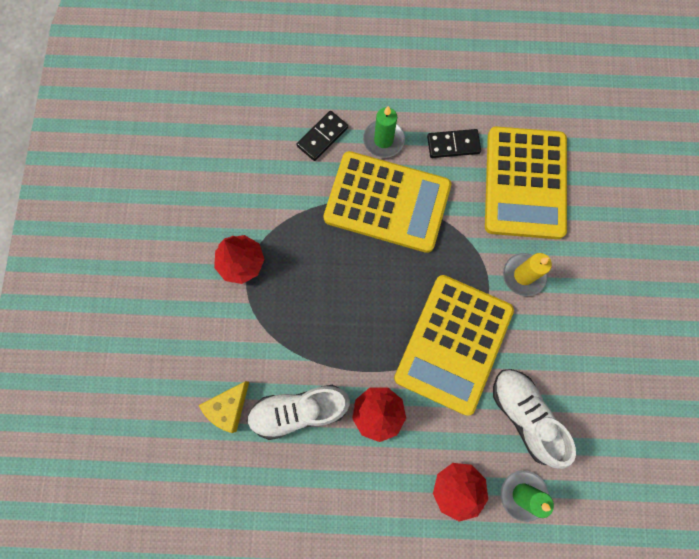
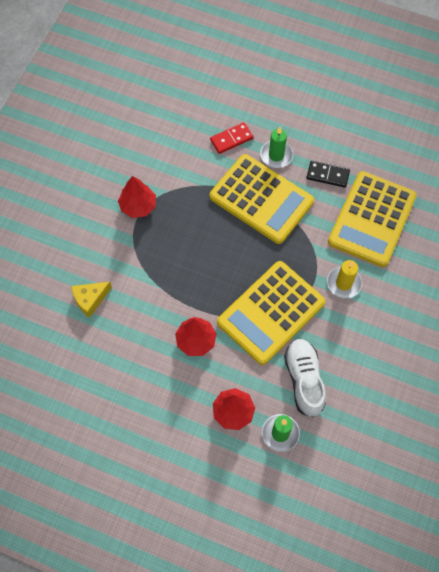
camera: 20 degrees right, 10 degrees down
(299, 410) = (139, 319): white shoe -> none
(322, 137) = (231, 139): black domino -> red domino

